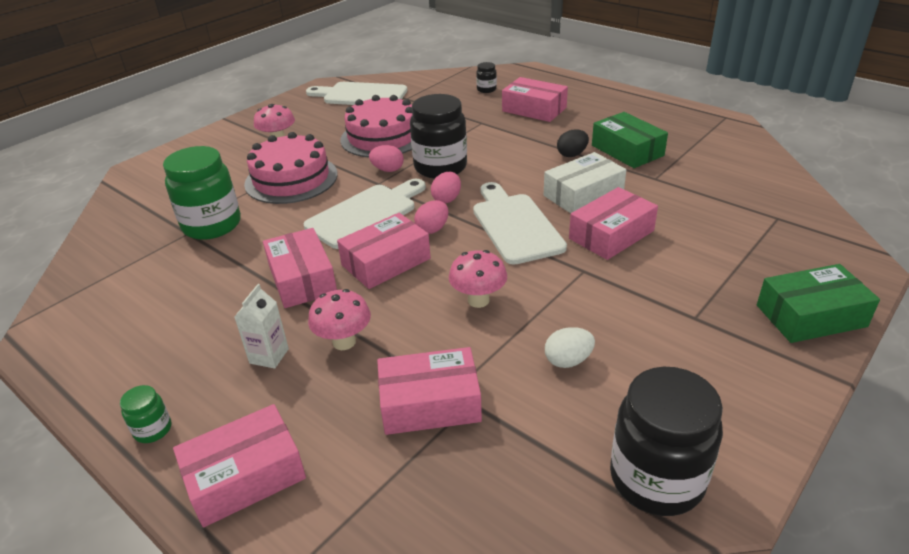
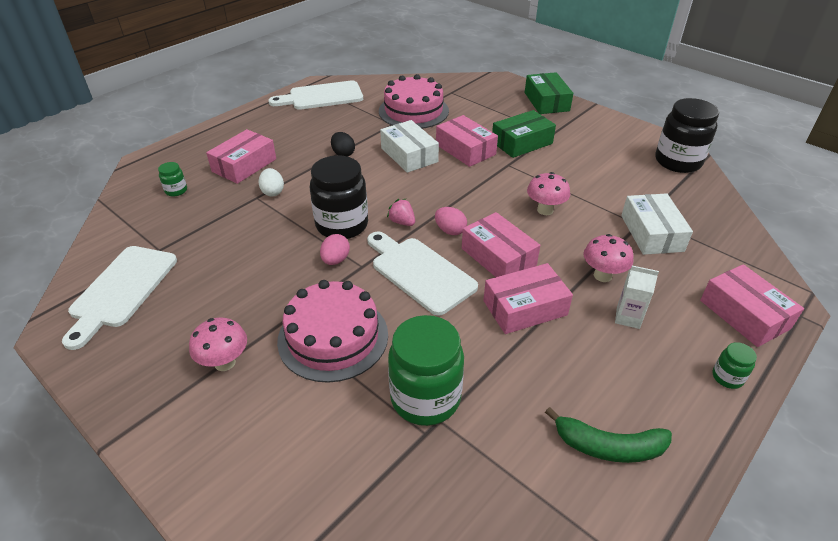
camera: 90 degrees left, 5 degrees up
(117, 323) = (608, 446): none -> green banana
(382, 137) = (257, 266): pink cake -> pink cake (413, 111)
(430, 403) = (652, 233): pink box -> white box
(447, 199) = (402, 222): pink egg -> pink strawberry
(486, 89) = (176, 191): black jar -> green jar
(515, 225) = (448, 189): white cutting board -> white cutting board (322, 96)
(568, 361) = (599, 179): white egg -> white egg (273, 192)
(627, 150) = (346, 129): green box -> green box (521, 142)

